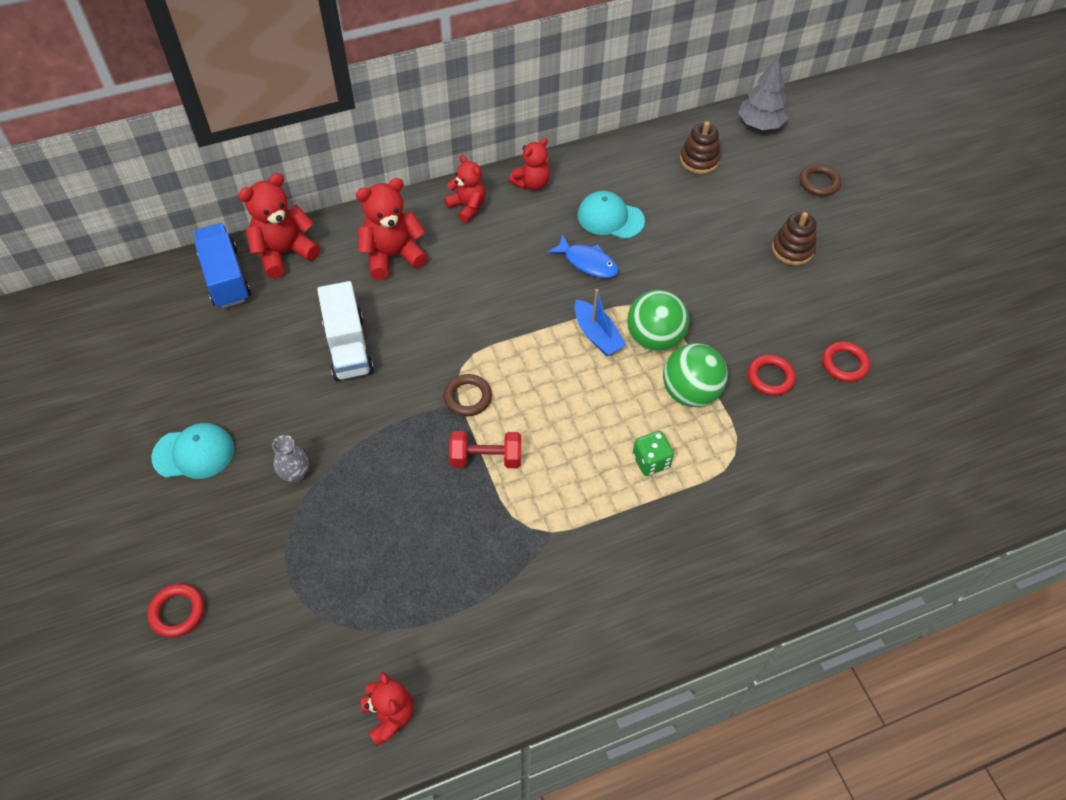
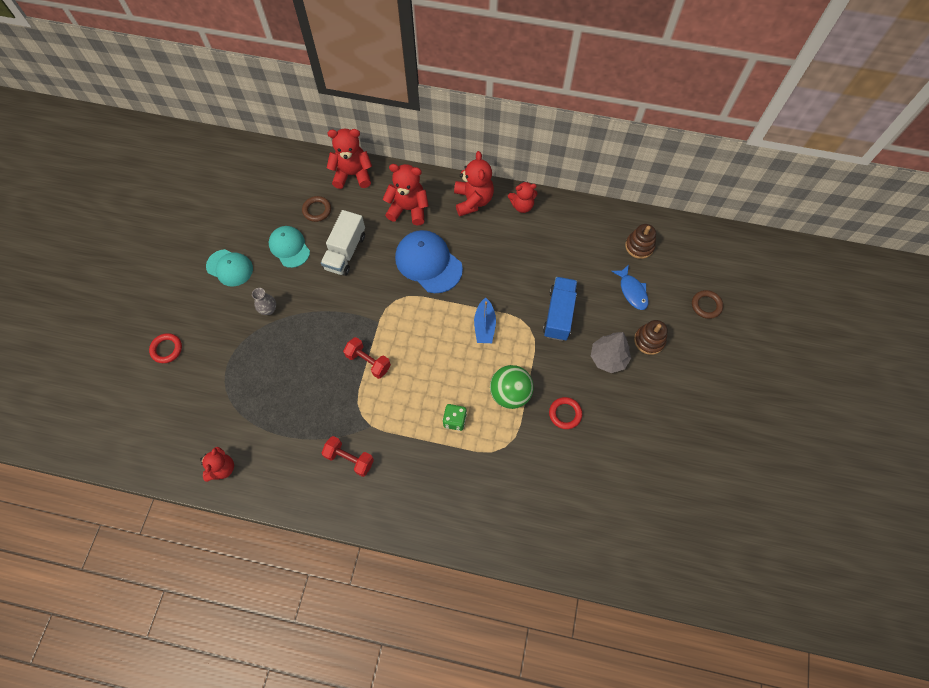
camera: 35 degrees right, 10 degrees up
(225, 277) = (313, 173): blue truck -> blue truck (559, 314)
(467, 207) = (473, 201): red teddy bear -> red teddy bear, size x1.52
(468, 397) = (385, 320): brown ring -> brown ring (317, 210)
(469, 302) = (428, 263): none -> blue cap
(557, 589) = (349, 459): none -> red dumbbell
(587, 262) = (515, 276): blue fish -> blue fish (632, 291)
(610, 218) = (551, 255): turquoise cap -> turquoise cap (289, 247)
(654, 338) = (516, 347): green ball -> none
(760, 124) = (701, 243): grey tree -> grey tree (608, 358)
(844, 364) = (618, 434): red ring -> none

